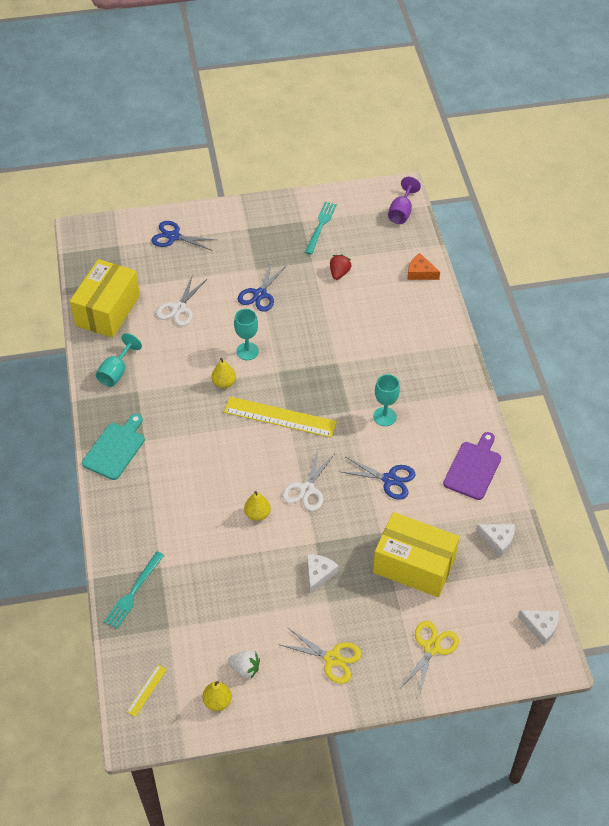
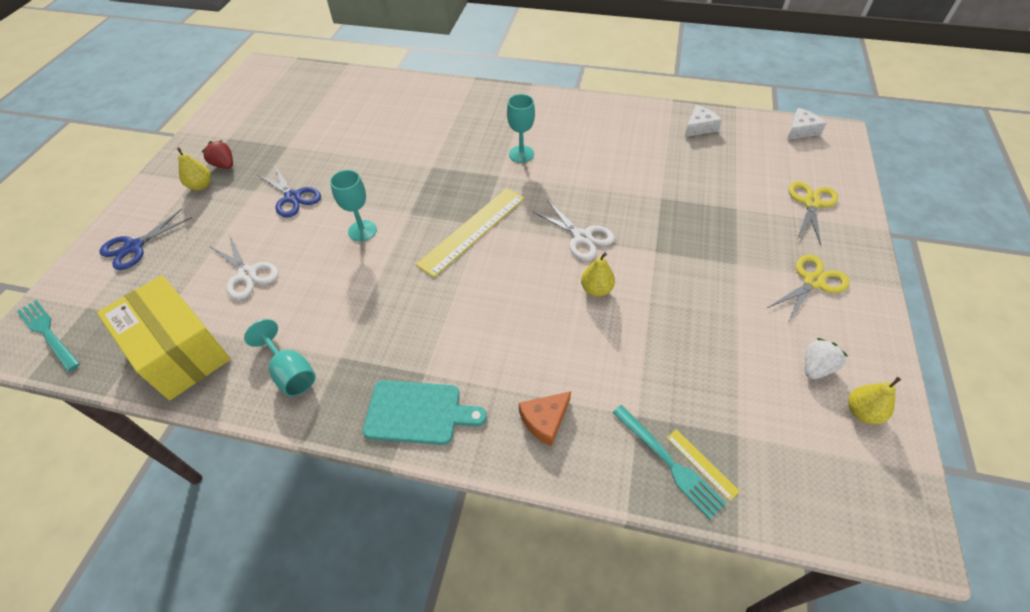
camera: 65 degrees left, 0 degrees up
(115, 449) = (418, 412): turquoise cutting board -> turquoise cutting board turned 135 degrees clockwise
(147, 690) = (837, 495): yellow ruler -> yellow ruler (702, 463)
(224, 383) = (391, 264): yellow pear -> yellow pear (201, 186)
(319, 574) = (698, 260): white cheese -> none
(320, 226) = (249, 127): turquoise fork -> turquoise fork (48, 333)
(339, 273) = (321, 132): red strawberry -> red strawberry (224, 165)
(389, 480) = (600, 173): blue scissors -> none
(401, 212) = (288, 74): purple goblet -> none
(414, 565) = (710, 186): yellow box -> none
(420, 272) = (369, 84): orange cheese -> orange cheese (544, 420)
(431, 647) = (811, 203): yellow scissors -> yellow scissors turned 60 degrees clockwise
(473, 468) = (613, 118): purple cutting board -> none

